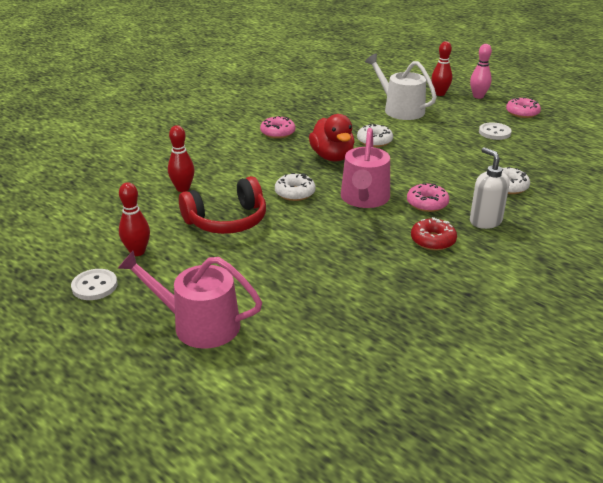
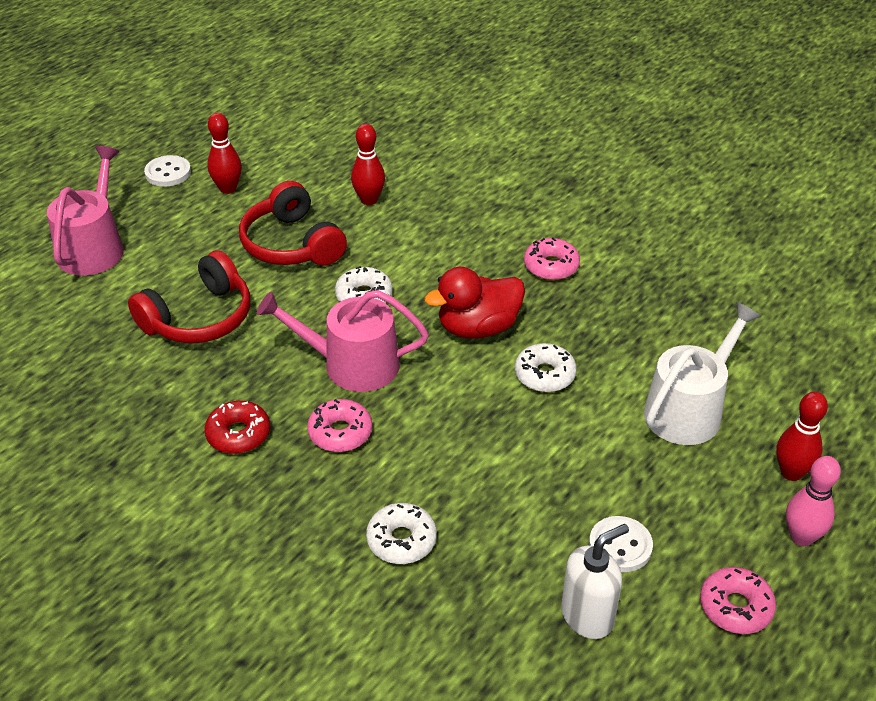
camera: 85 degrees right, 10 degrees up
(309, 261) = (199, 318): none -> red headphones
(485, 221) = (289, 498): white soap dispenser -> white soap dispenser (587, 616)

